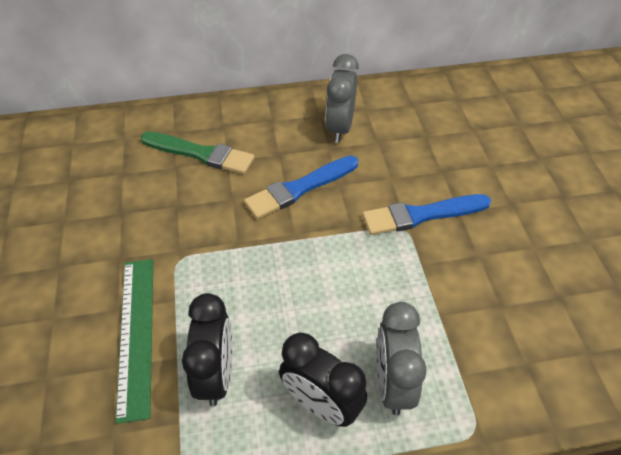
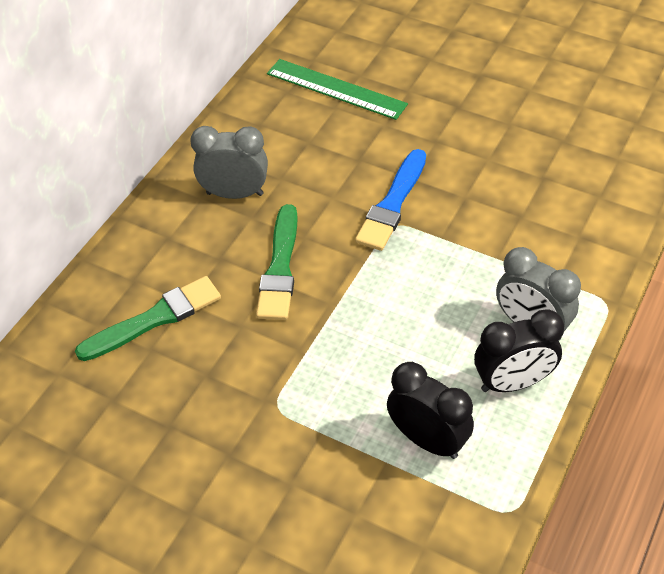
camera: 50 degrees left, 0 degrees up
(137, 334) = (334, 480): green ruler -> green ruler (336, 89)
(300, 188) = (280, 267): blue brush -> green brush
(340, 128) = (235, 193): grey clock -> grey clock turned 135 degrees clockwise

